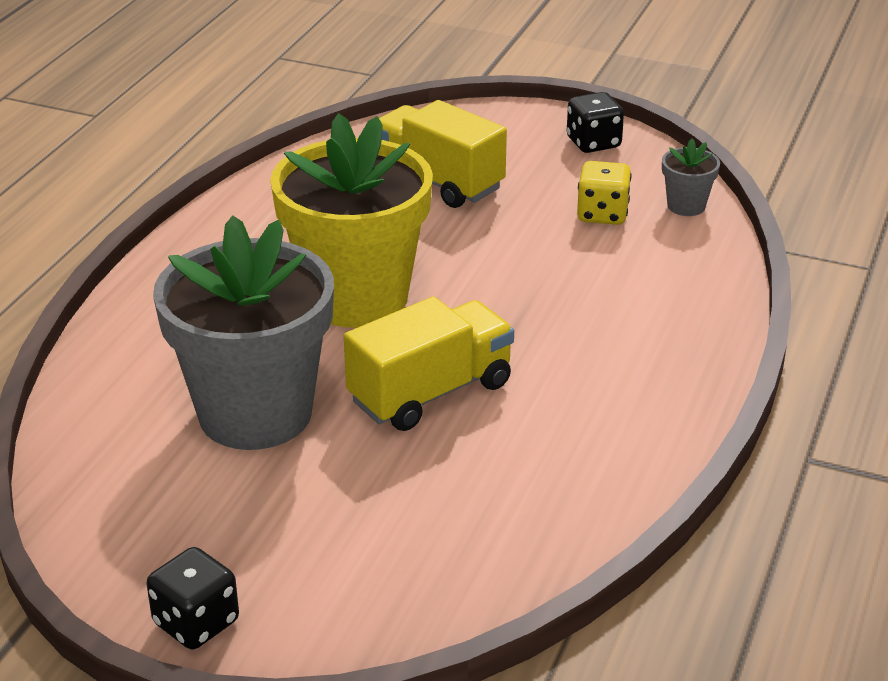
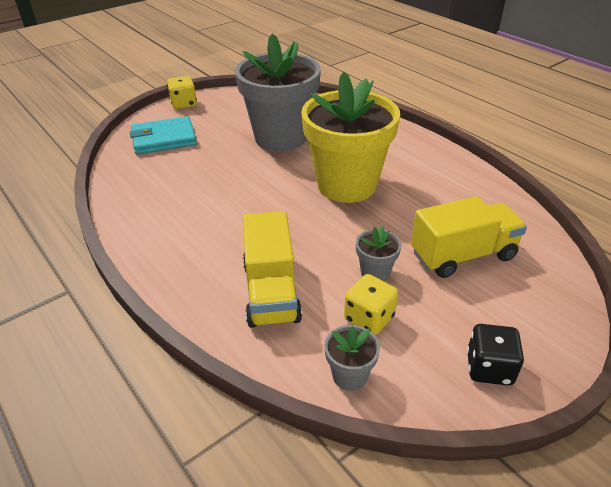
camera: 120 degrees right, 5 degrees up
(196, 623) = (184, 104): black dice -> yellow dice
(374, 568) = (164, 139): none -> turquoise wallet
(430, 392) = (248, 182): yellow truck -> yellow truck (271, 292)
(527, 228) = (375, 273): none -> grey flower pot

